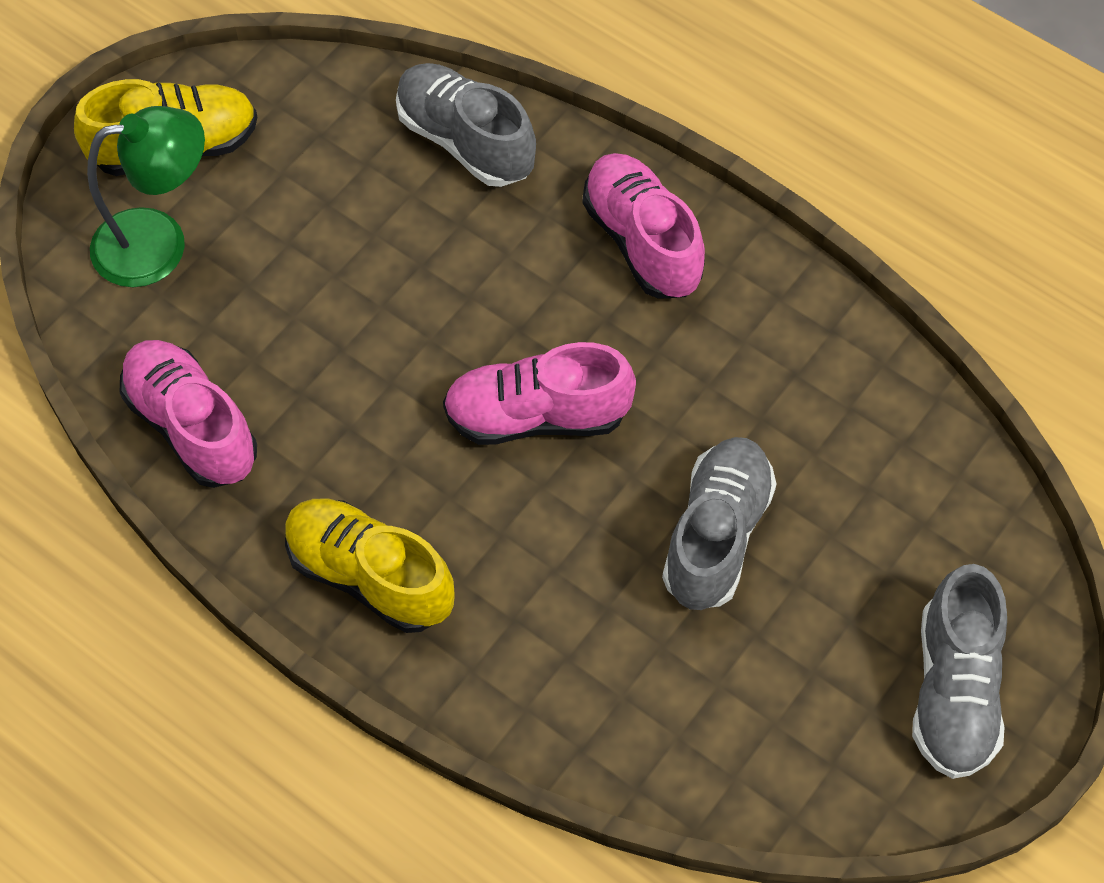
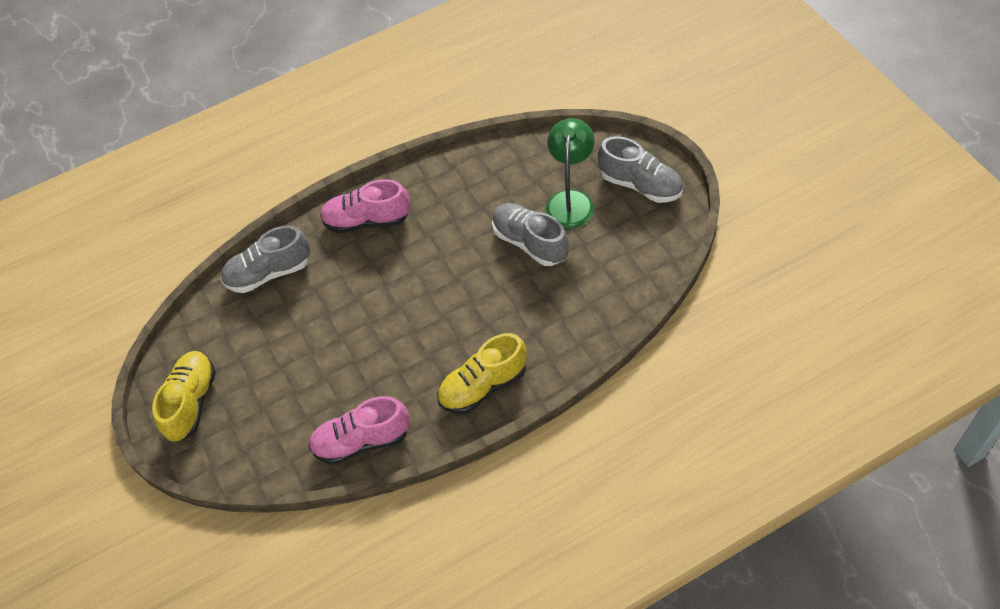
camera: 60 degrees left, 5 degrees down
(159, 243) = (245, 426): green lamp -> green lamp (570, 201)
(537, 416) = (435, 291): pink shoe -> none

